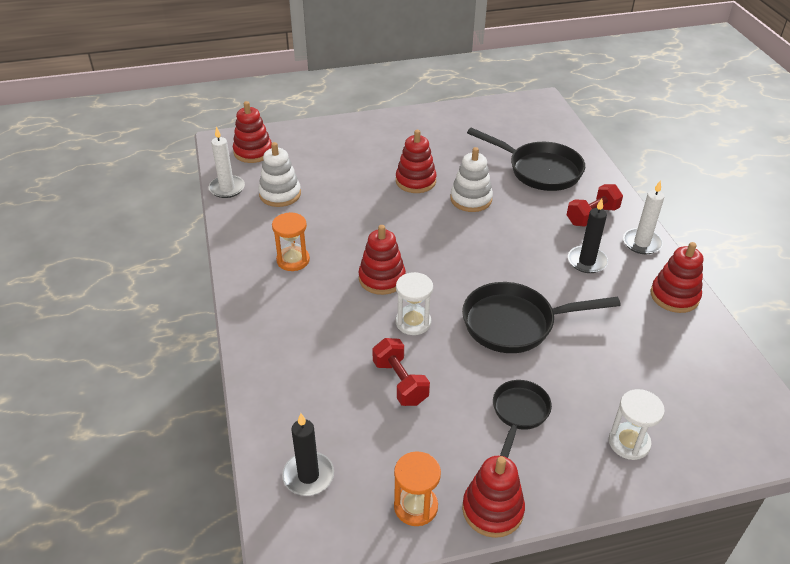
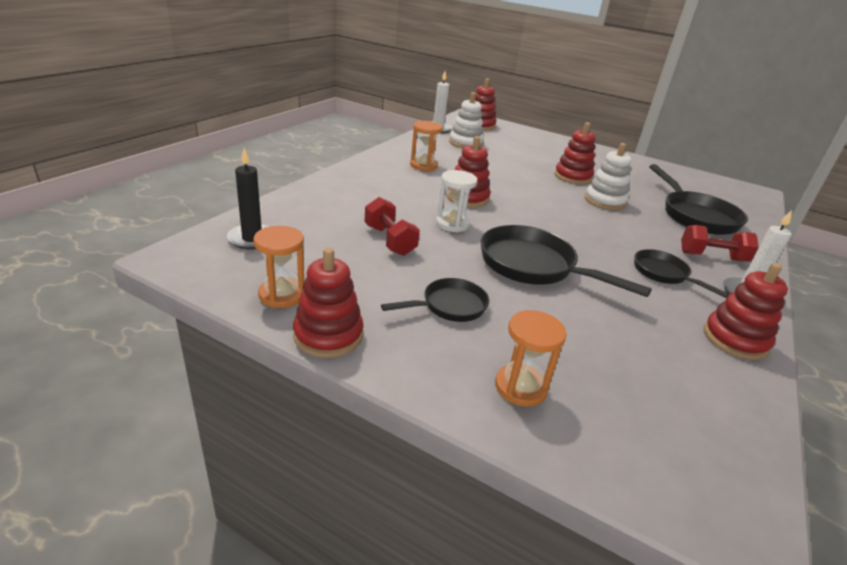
camera: 40 degrees right, 10 degrees down
(400, 382) = (389, 240): red dumbbell -> red dumbbell turned 45 degrees counterclockwise
(587, 261) = (663, 274): black candle -> black pan
(629, 443) = (520, 387): white hourglass -> orange hourglass

